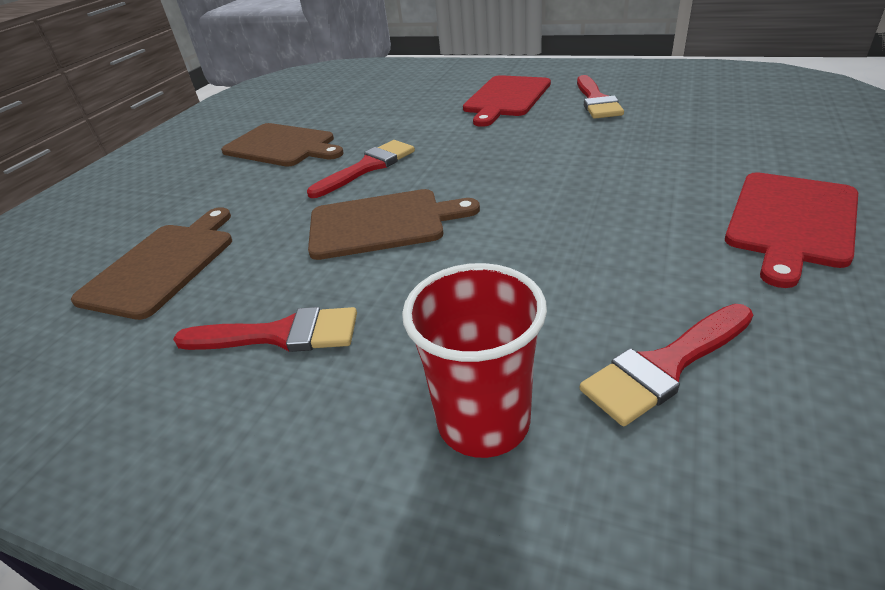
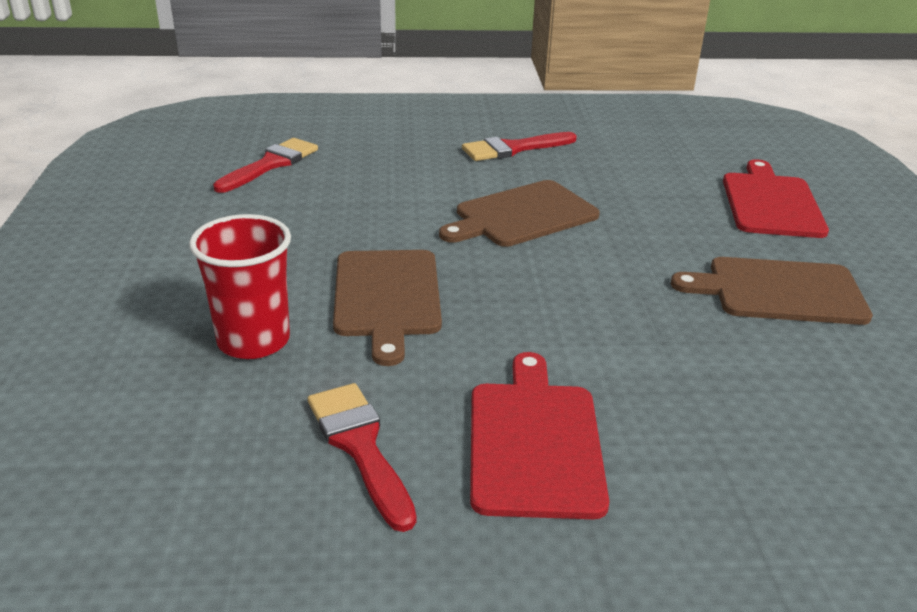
camera: 150 degrees right, 5 degrees down
(163, 265) = (666, 168): brown cutting board -> brown cutting board (387, 297)
(367, 167) = (612, 271): red brush -> none
(483, 421) = (364, 137): red cup -> red cup (253, 341)
(791, 222) = (149, 256): red cutting board -> red cutting board (771, 203)

